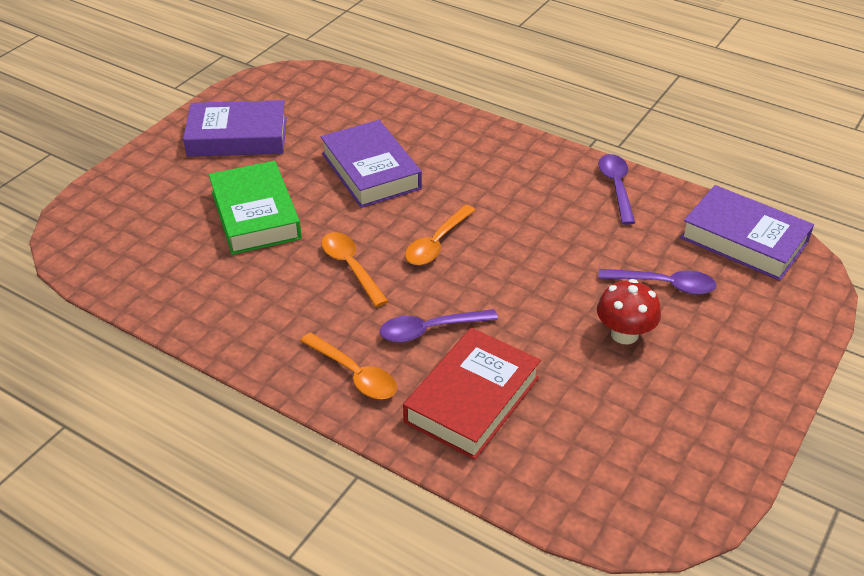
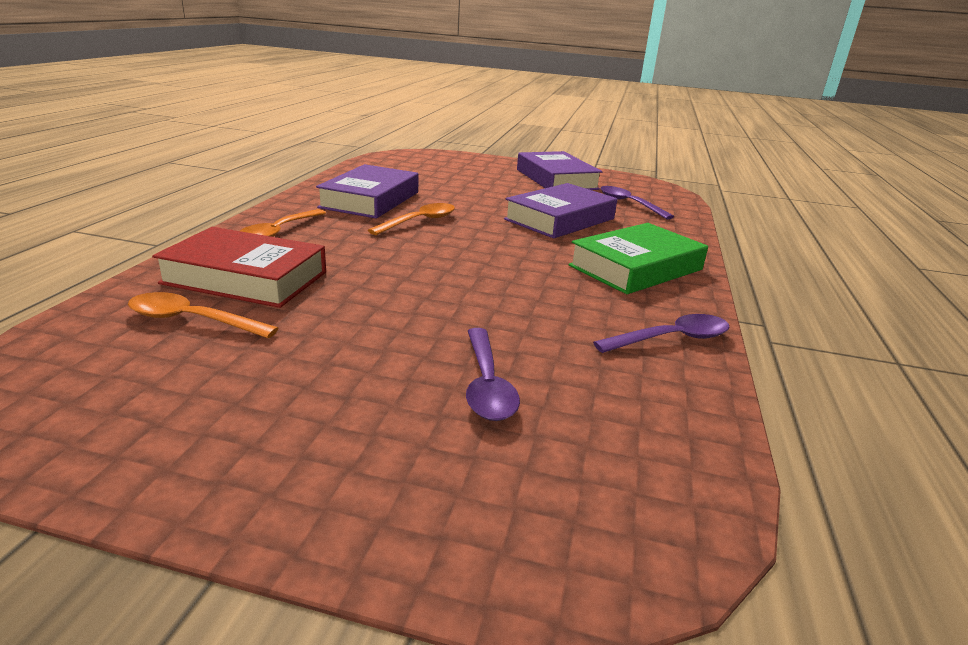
camera: 70 degrees right, 15 degrees down
(255, 215) = (465, 190): green book -> green book (636, 267)
(430, 330) = (345, 255): purple spoon -> purple spoon (629, 204)
(437, 243) = (476, 249): orange spoon -> orange spoon (193, 320)
(624, 334) = (370, 357): red mushroom -> none
(744, 240) = (656, 463): purple book -> purple book (370, 200)

